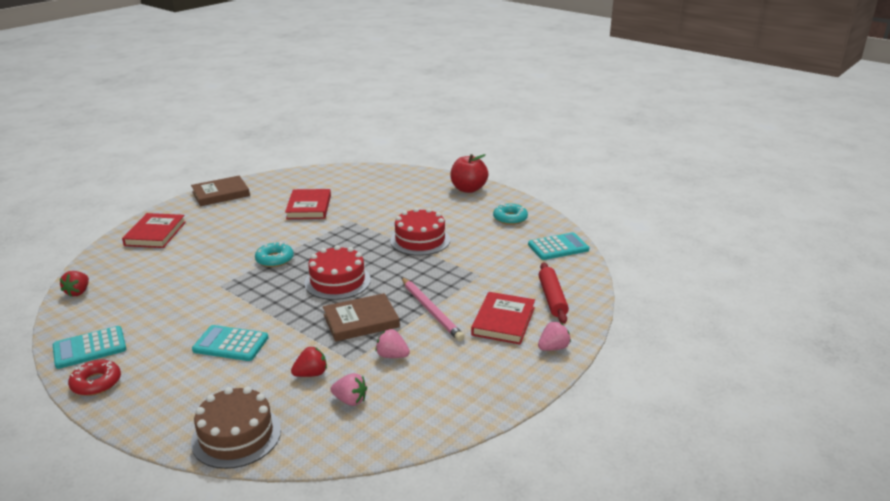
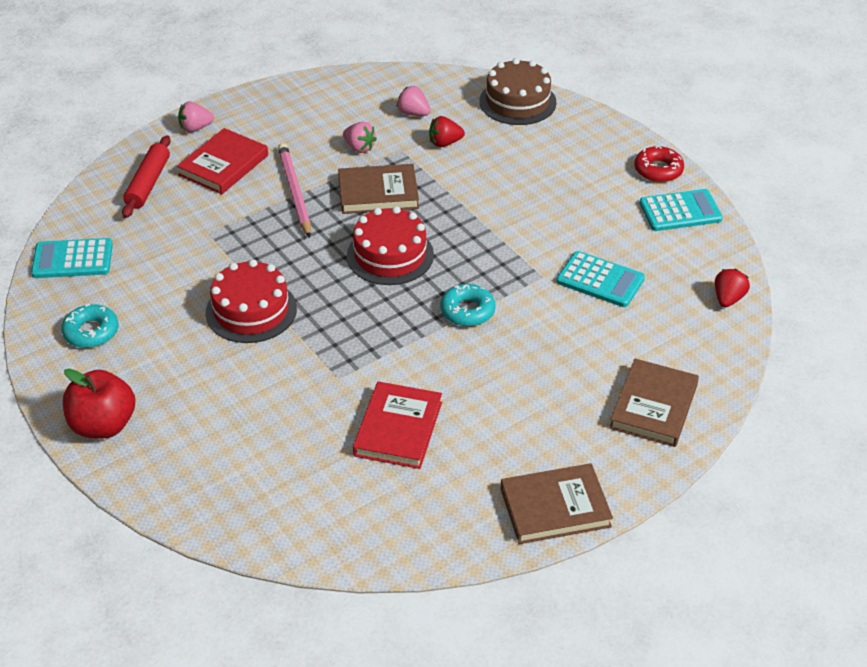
camera: 165 degrees left, 15 degrees up
(155, 234) = (653, 406): red book -> brown book
(231, 344) = (525, 189): turquoise calculator -> turquoise calculator (600, 280)

